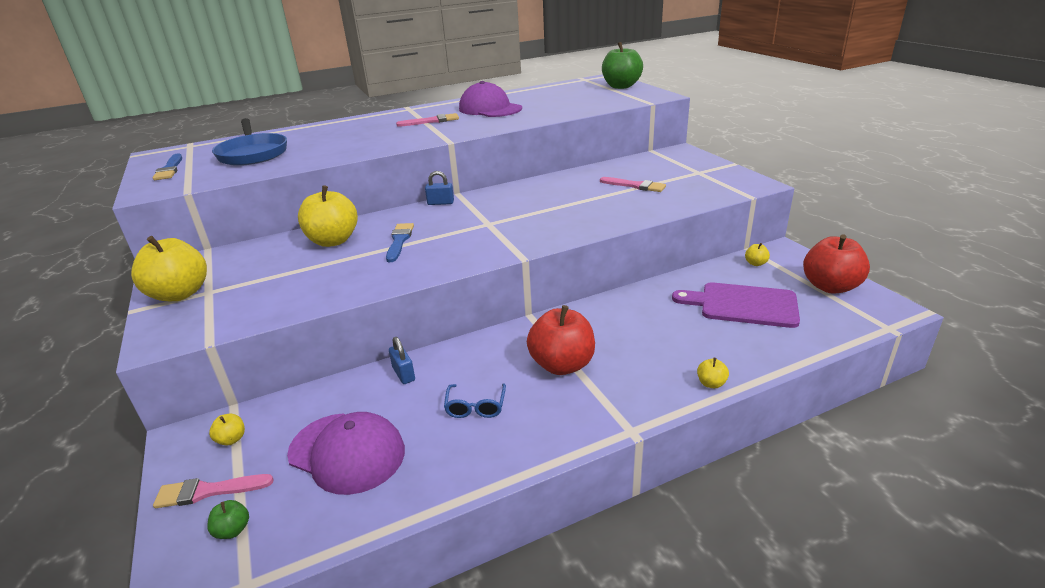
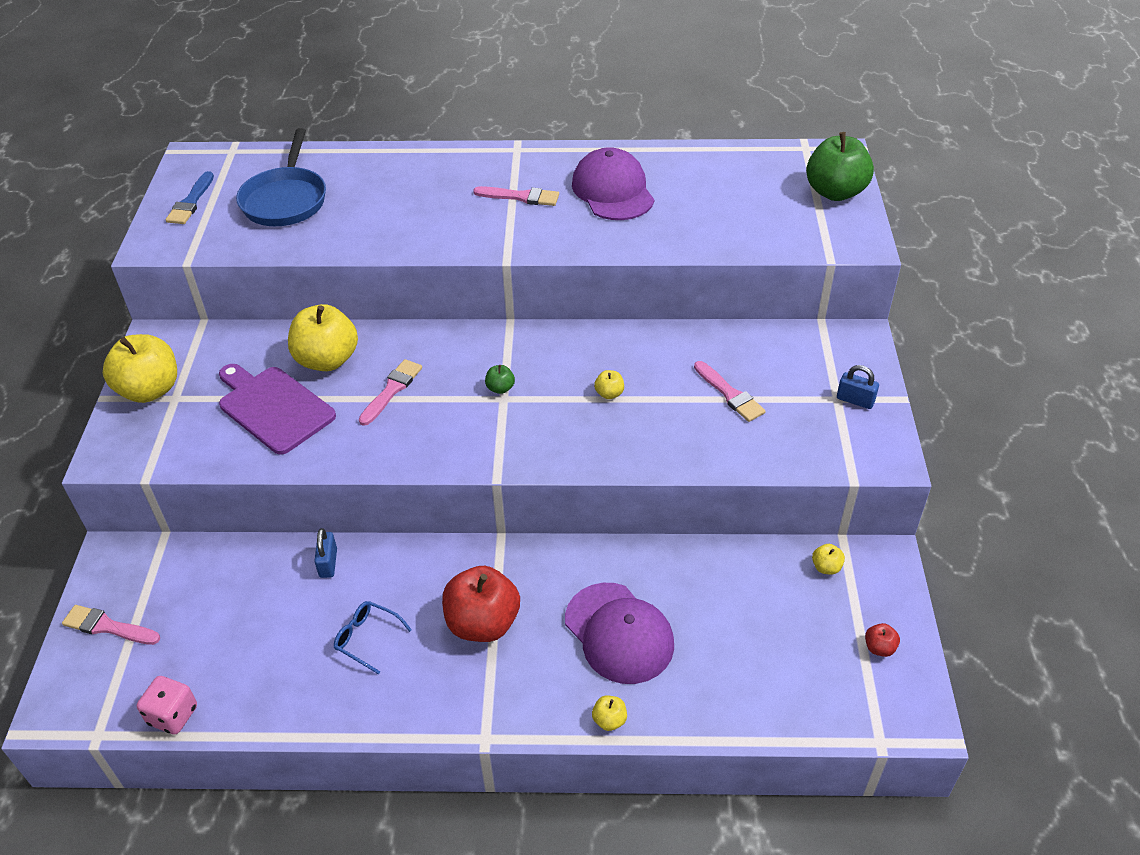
camera: 25 degrees right, 15 degrees up
(231, 439) = (147, 575): yellow apple -> yellow apple (609, 393)
(233, 530) = (109, 677): green apple -> green apple (500, 388)
(325, 533) = (173, 715): none -> pink dice
(347, 452) = (230, 638): purple cap -> purple cap (619, 633)
(399, 241) = (392, 390): blue brush -> pink brush
(440, 203) = (479, 333): blue padlock -> blue padlock (855, 400)
(475, 407) = (367, 638): blue glasses -> blue glasses turned 90 degrees clockwise
(743, 305) = (746, 628): purple cutting board -> purple cutting board (273, 407)
(830, 286) = (879, 648): red apple -> red apple, size x0.43

